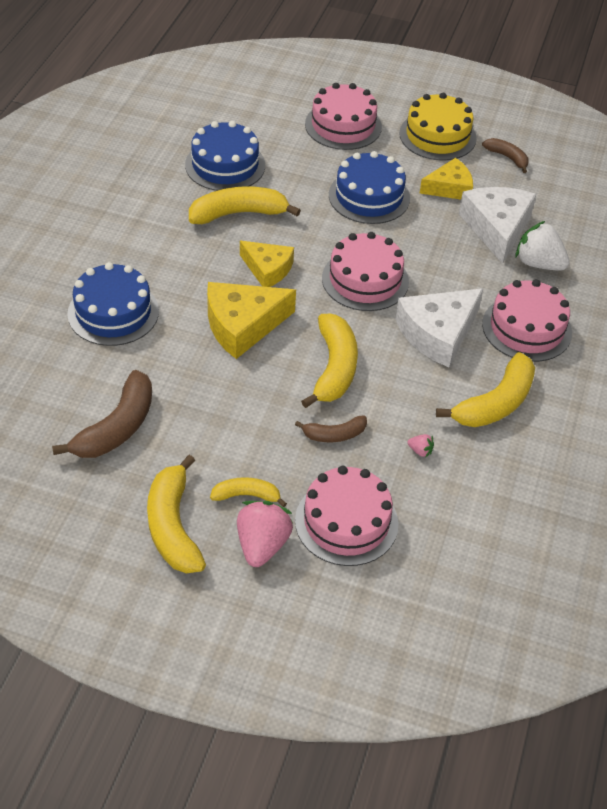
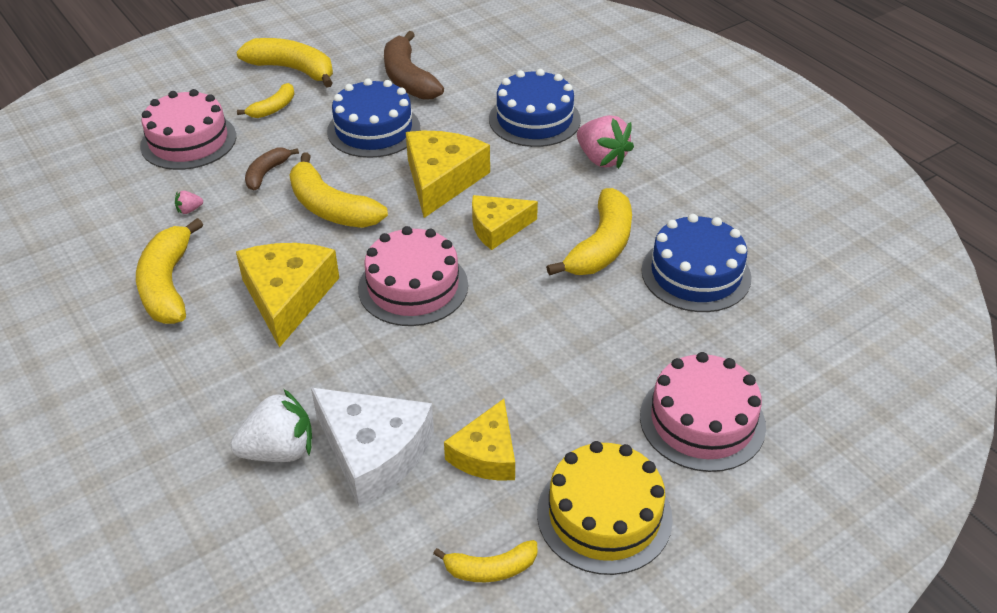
camera: 130 degrees right, 5 degrees down
(262, 545) = (226, 98): pink strawberry -> pink strawberry (601, 159)
(369, 196) = (539, 365): blue cake -> blue cake (373, 129)
(438, 333) = (287, 297): white cheese -> yellow cheese
(507, 157) = (490, 569): brown banana -> yellow banana
(526, 328) = (213, 370): pink cake -> none

